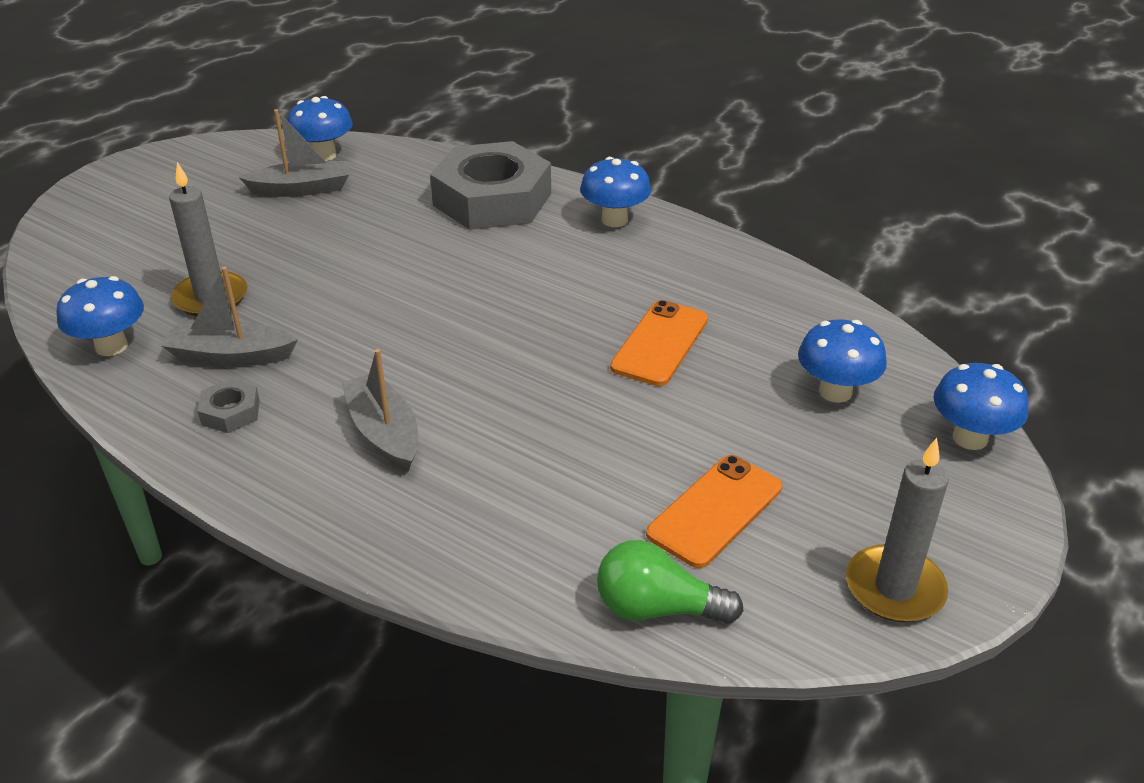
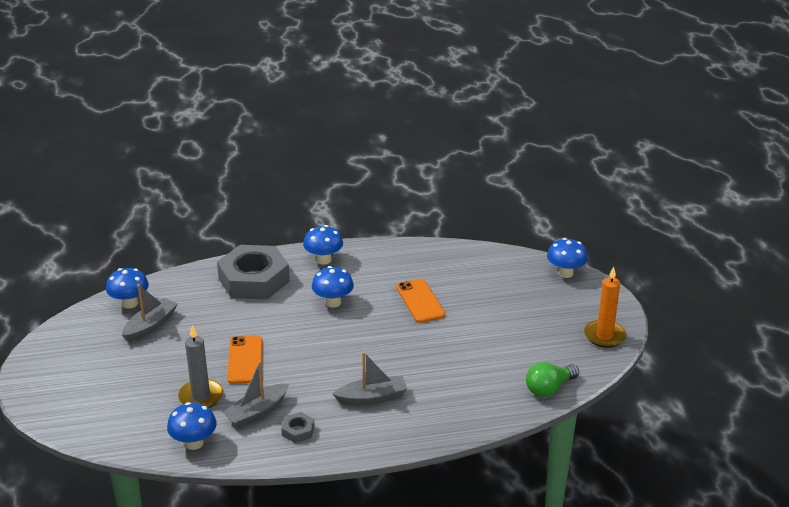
camera: 45 degrees left, 5 degrees down
(384, 433) = (372, 397): grey boat -> grey boat turned 150 degrees clockwise
(715, 510) = (523, 347): orange phone -> orange phone (245, 360)
(835, 392) = (504, 282): blue mushroom -> blue mushroom (333, 302)
(894, 588) = (604, 336): grey candle -> orange candle

